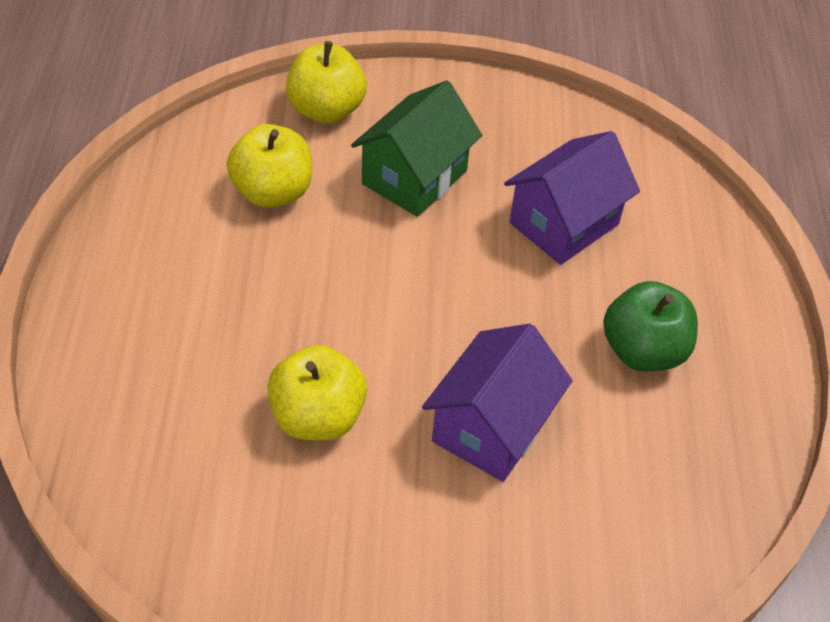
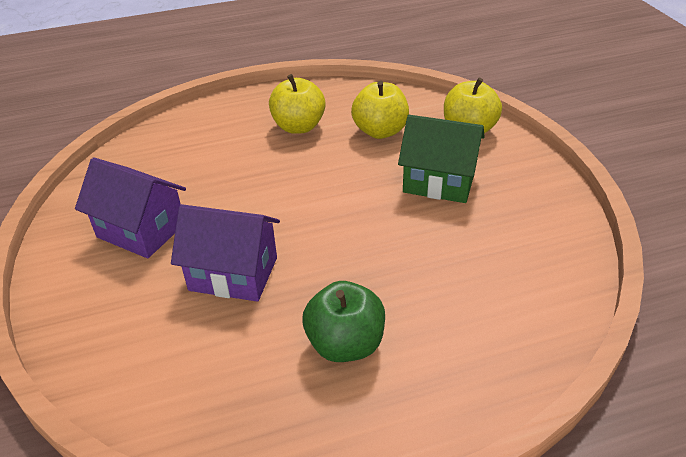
camera: 75 degrees right, 10 degrees down
(317, 417) = (212, 196): yellow apple -> yellow apple (298, 127)
(564, 223) = (452, 266): purple house -> purple house (141, 230)

